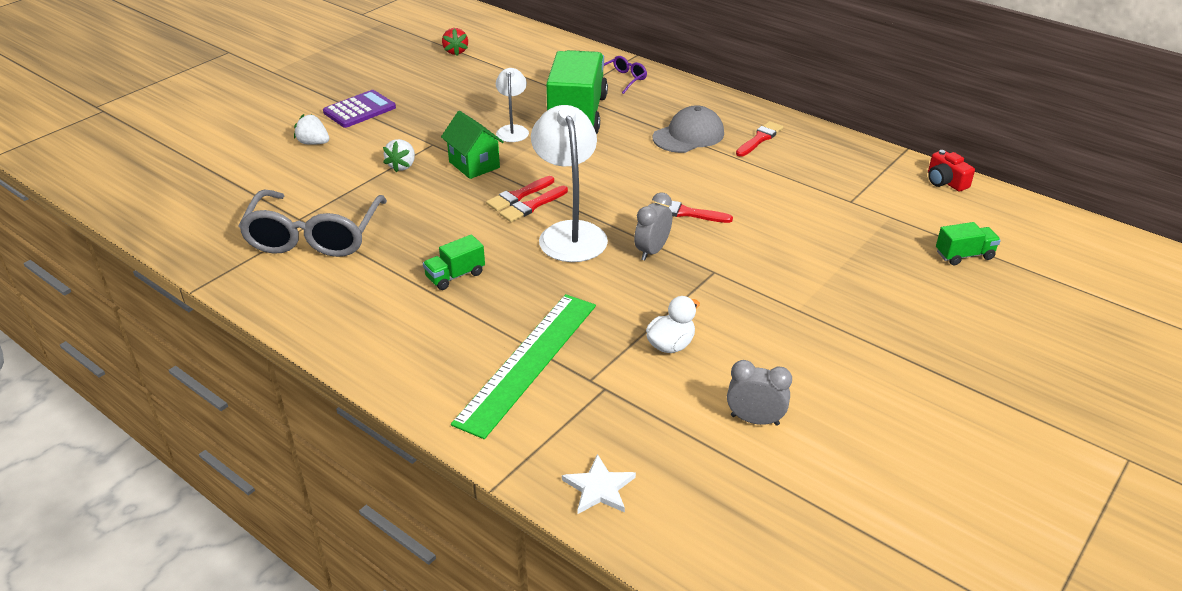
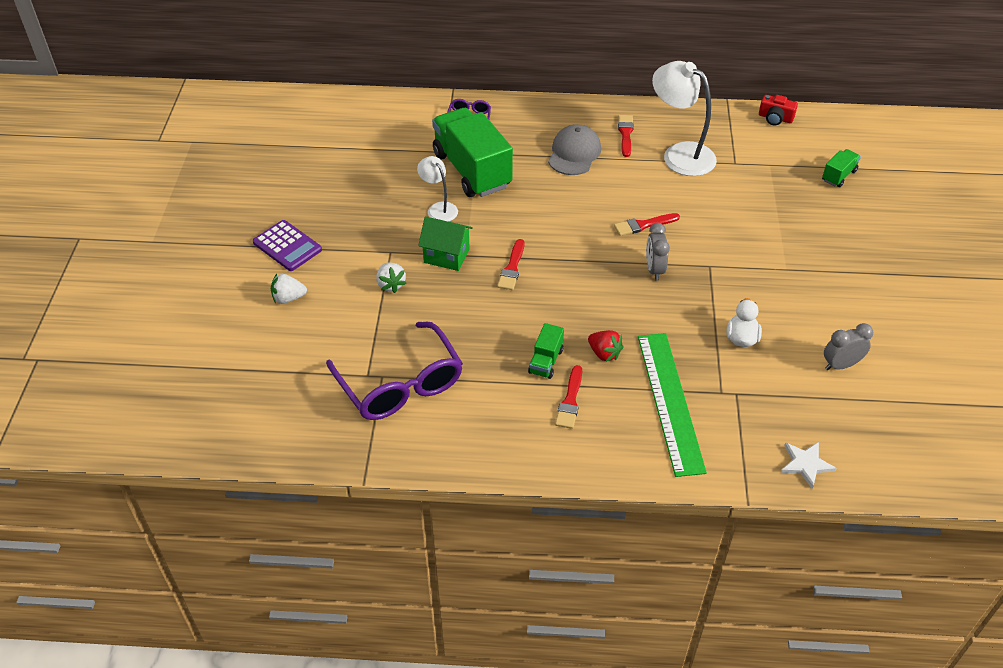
camera: 35 degrees left, 10 degrees up
(314, 236) = (400, 384): grey glasses -> purple glasses
(359, 110) = (287, 246): purple calculator -> purple calculator turned 120 degrees clockwise
(455, 51) = (298, 147): red strawberry -> red strawberry (604, 353)
(532, 206) = (532, 272): red brush -> red brush (570, 401)
(570, 233) = (584, 283): white lamp -> white lamp (680, 154)

